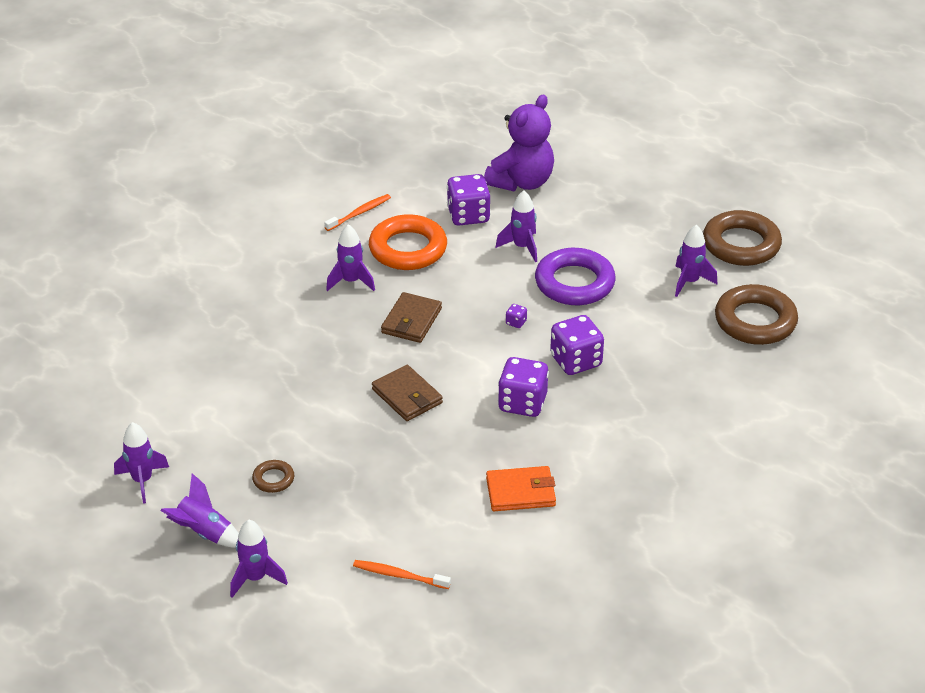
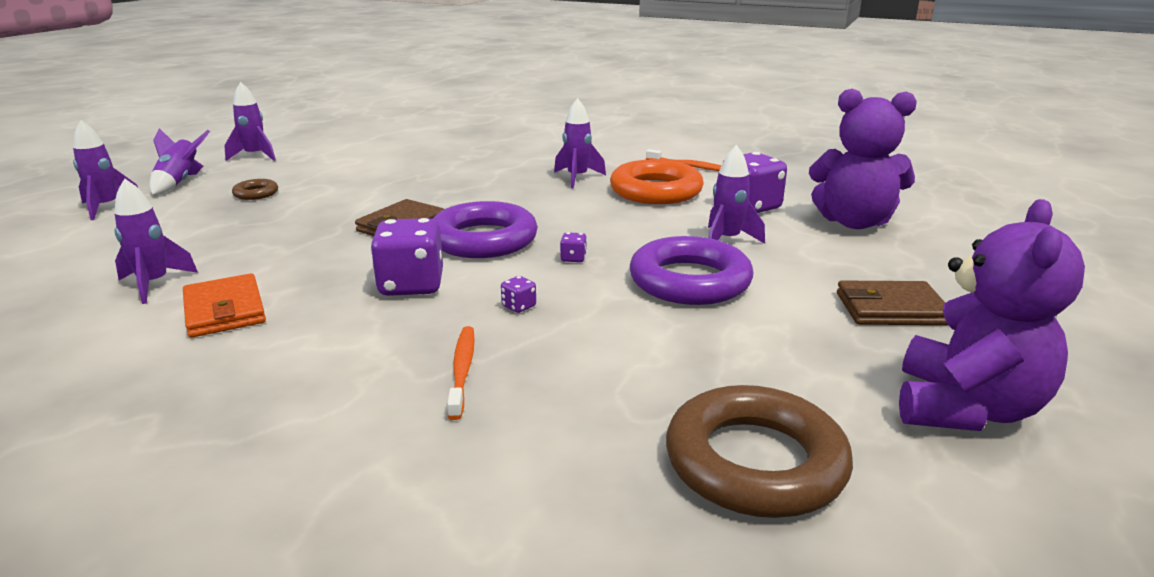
camera: 70 degrees right, 15 degrees down
(399, 575) = (81, 265): orange toothbrush -> orange toothbrush (462, 370)
(411, 321) = (534, 209): brown wallet -> brown wallet (890, 309)
(460, 358) = (483, 240): none -> purple ring
(576, 361) = (519, 306): purple dice -> purple dice, size x0.42
(689, 282) = (793, 370): purple rocket -> purple rocket (154, 284)
(741, 244) = (966, 408): brown ring -> purple teddy bear

